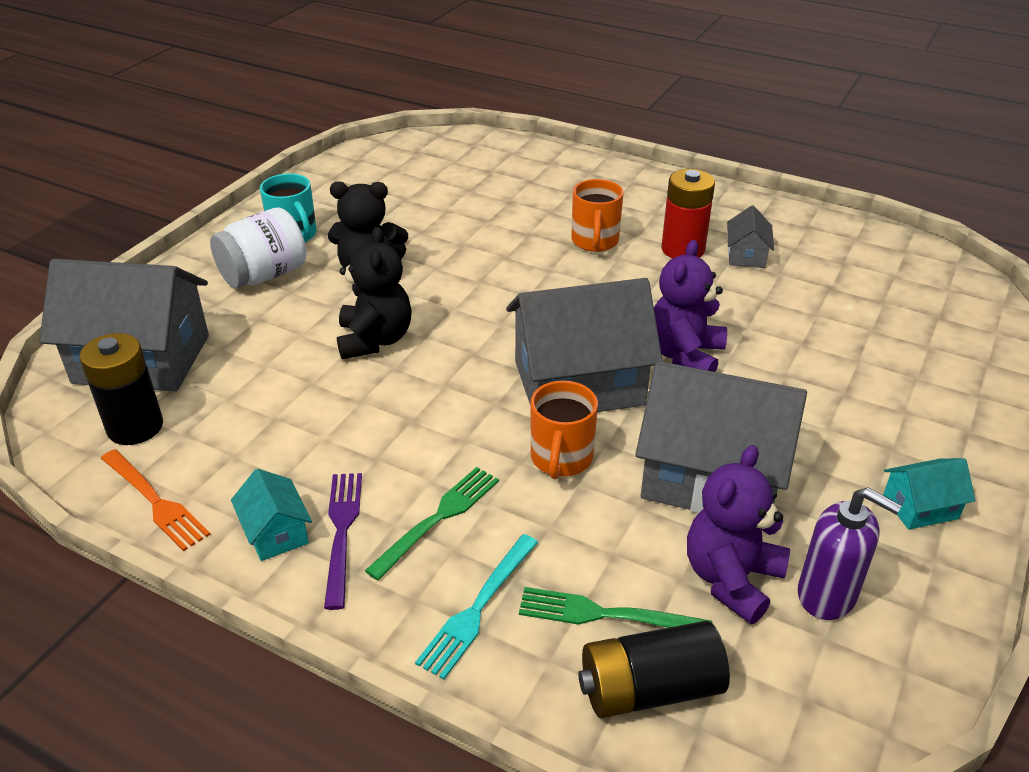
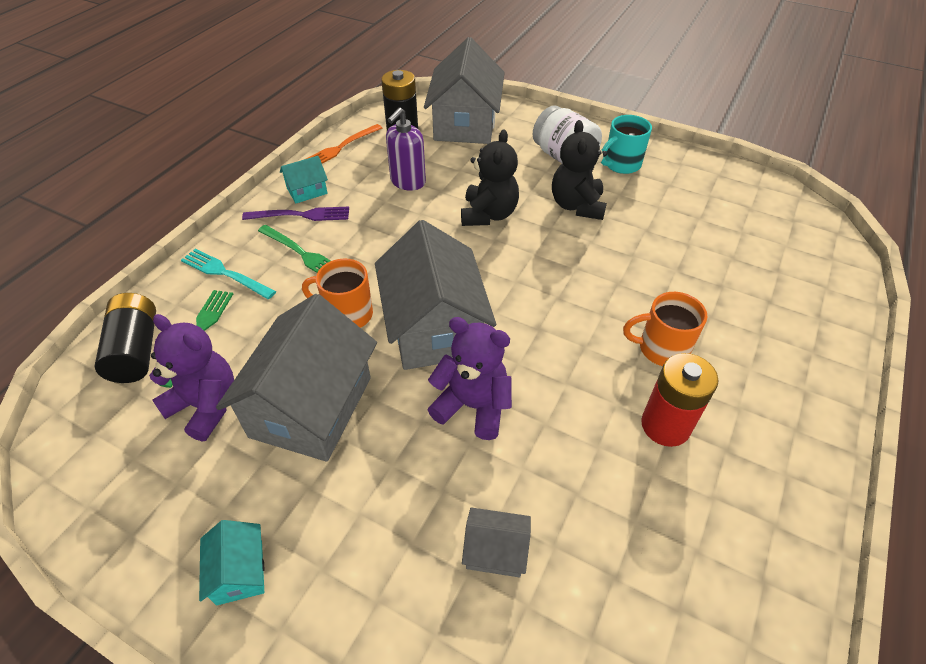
camera: 90 degrees right, 10 degrees up
(375, 340) = (488, 214): black teddy bear -> black teddy bear turned 75 degrees counterclockwise
(746, 255) = (668, 490): grey house -> grey house (495, 551)
(827, 595) = (169, 467): purple soap dispenser -> purple soap dispenser (407, 182)

